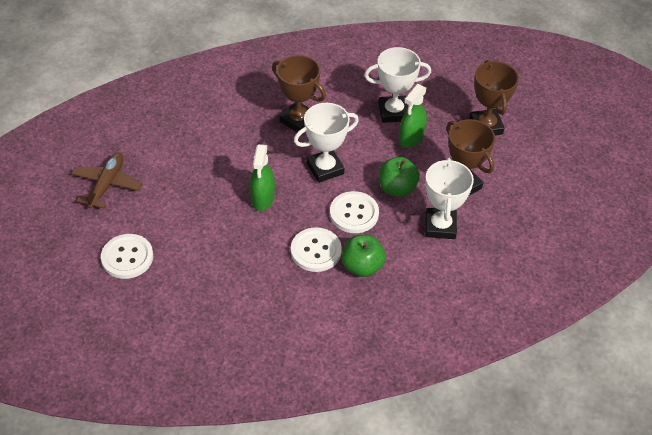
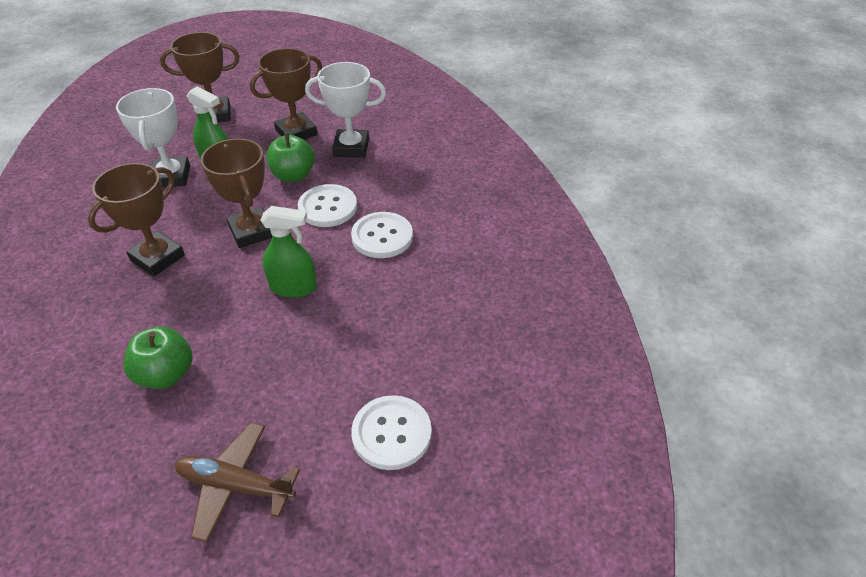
camera: 90 degrees left, 5 degrees down
(325, 168) = (252, 231): white trophy -> brown trophy
(362, 266) = (404, 201): green apple -> green apple (166, 374)

